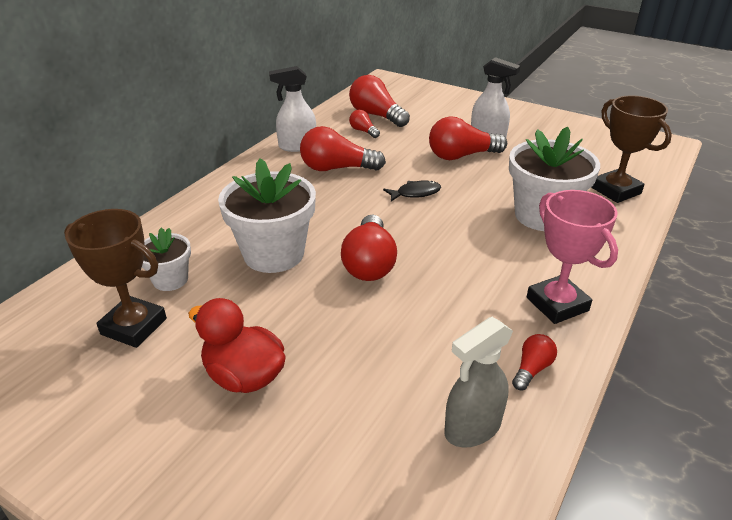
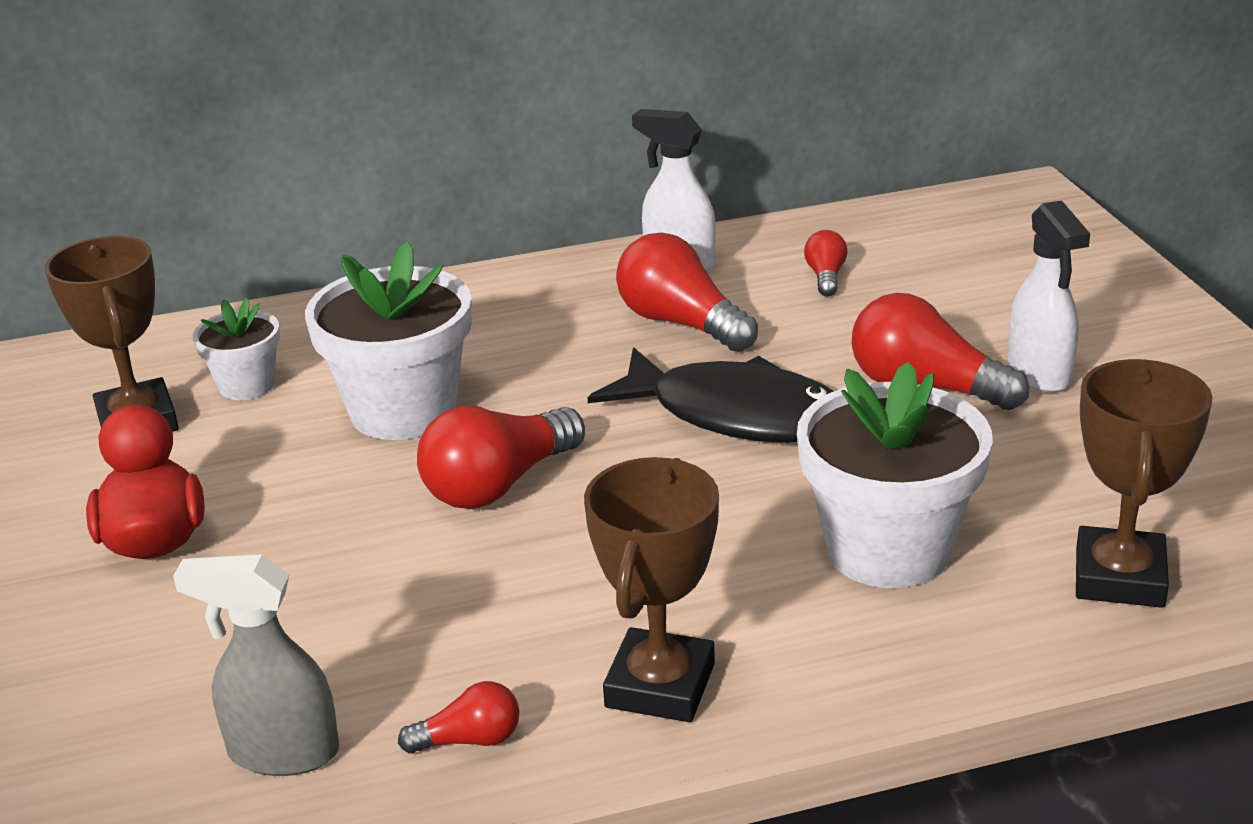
camera: 45 degrees right, 5 degrees down
(376, 115) = (895, 256): red light bulb -> none
(415, 193) = (736, 415): black fish -> black fish, size x2.18
(557, 304) = (660, 685): pink trophy -> brown trophy

